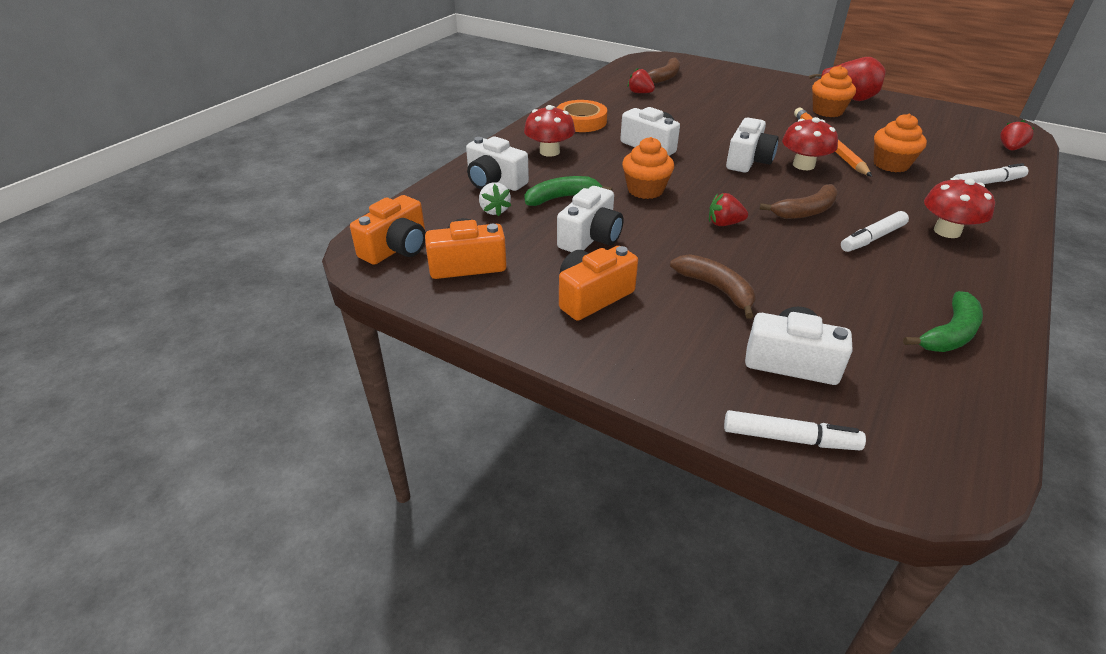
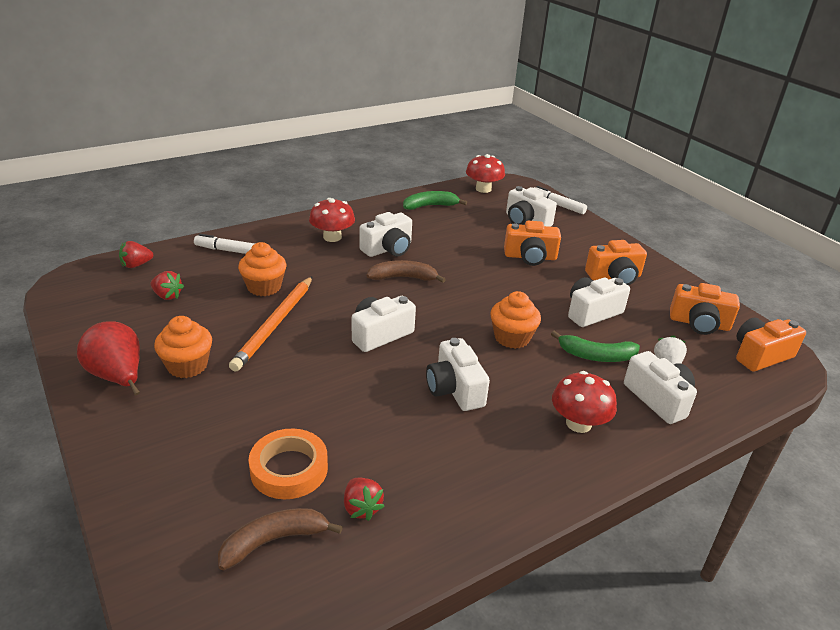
camera: 155 degrees left, 5 degrees down
(581, 121) = (504, 468): orange tape -> orange tape (289, 469)
(716, 289) = (530, 257): brown banana -> orange camera
(724, 223) = (477, 289): red strawberry -> red strawberry (167, 296)
(803, 165) = (338, 312): red mushroom -> red mushroom (483, 189)
(872, 238) = (388, 249): white marker -> white camera

